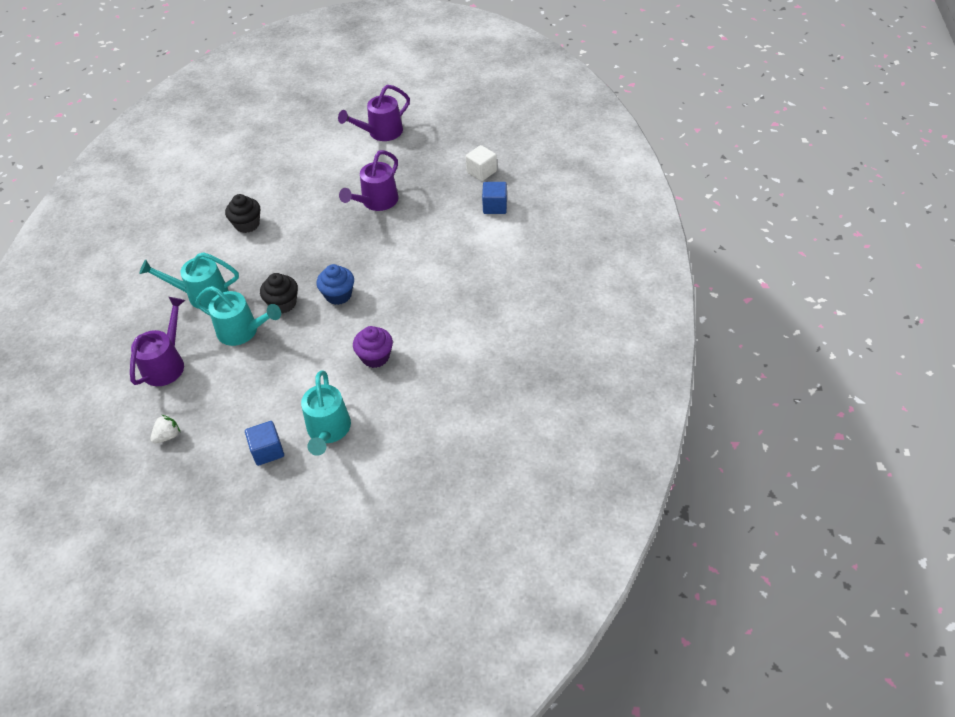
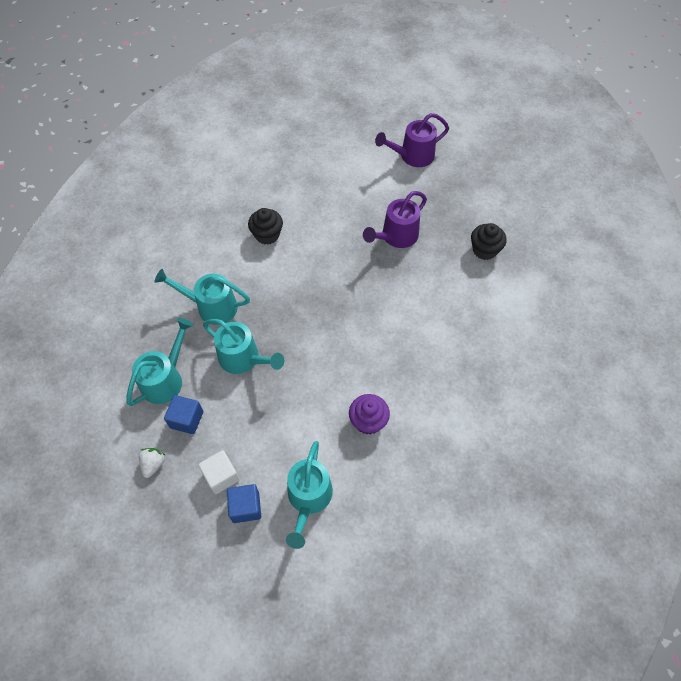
camera: 10 degrees right, 10 degrees up
(167, 363) = (166, 378): purple watering can -> turquoise watering can
(168, 436) = (153, 464): white strawberry -> white strawberry turned 45 degrees counterclockwise
(283, 303) = (287, 335): black cupcake -> black cupcake (484, 250)
(338, 295) = (342, 338): blue cupcake -> none
(481, 172) = (506, 224): white cube -> white cube (221, 476)
(495, 206) = (514, 268): blue cube -> blue cube (187, 419)

